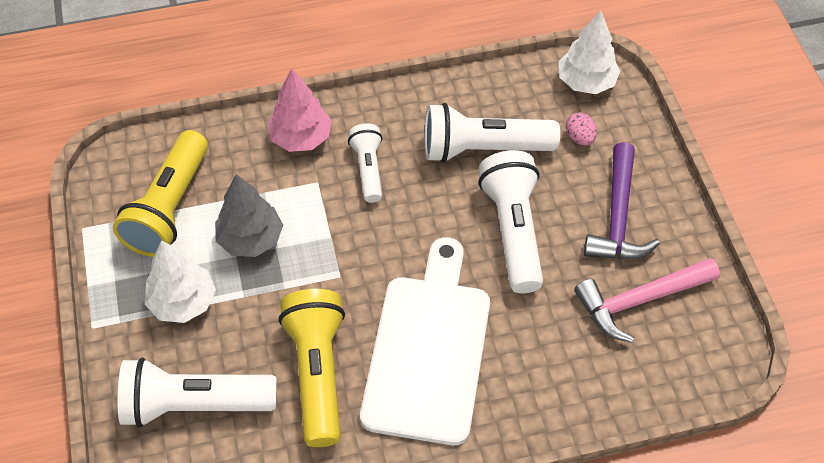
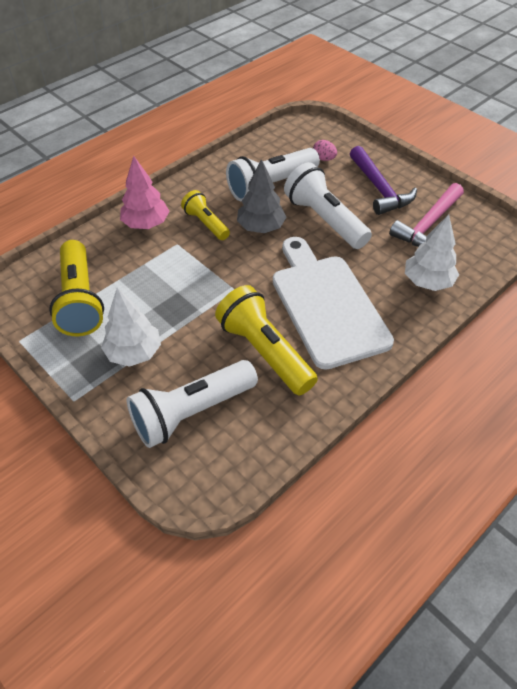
camera: 30 degrees left, 5 degrees down
(250, 239) = (155, 294): grey tree -> grey tree (261, 227)
(368, 169) = (206, 223): white flashlight -> yellow flashlight
(586, 82) = (304, 131): white tree -> white tree (427, 282)

